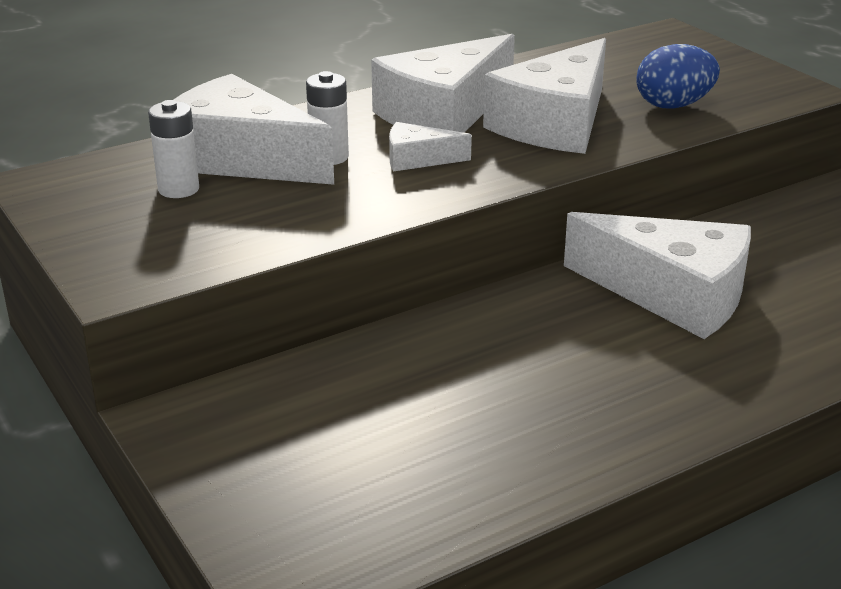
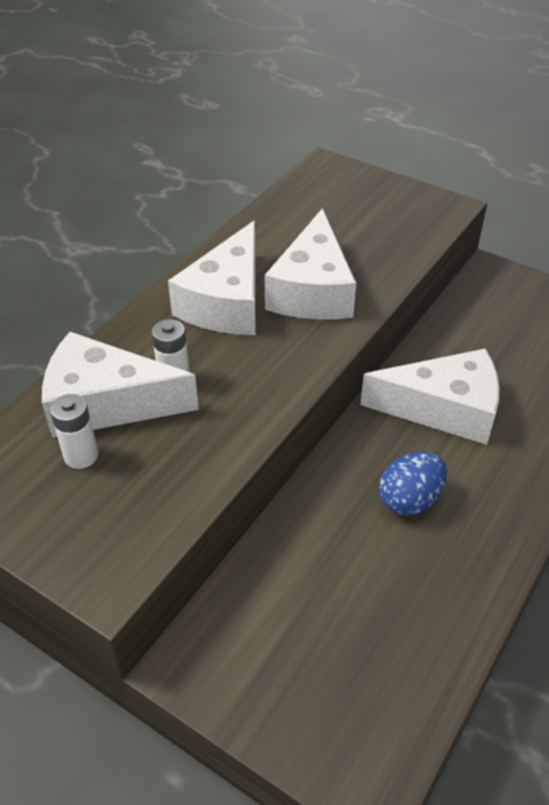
camera: 25 degrees left, 15 degrees up
(418, 159) = (241, 360): white cheese -> none
(673, 105) = (379, 247): blue egg -> blue egg (410, 499)

